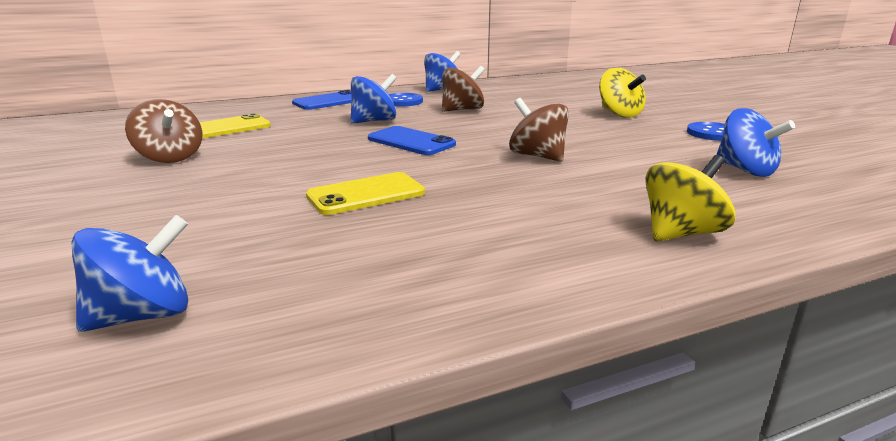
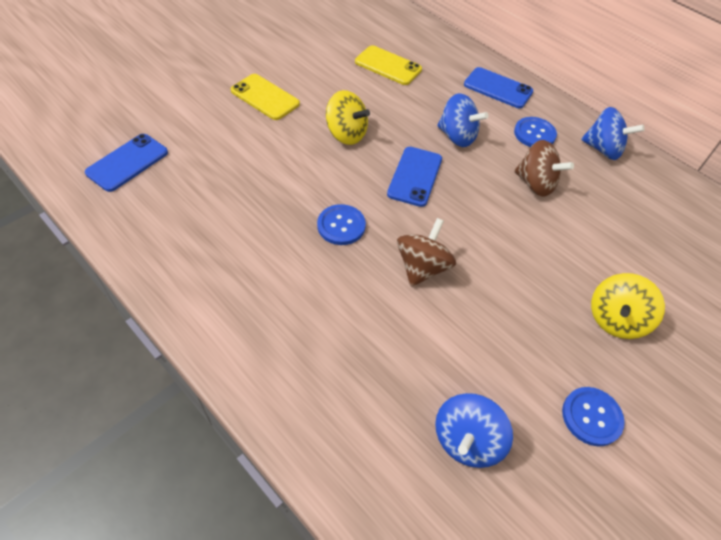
camera: 65 degrees right, 30 degrees up
(143, 315) = (127, 162): blue spinning top -> blue phone
(170, 157) = (314, 71): brown spinning top -> none
(366, 194) = (292, 187): yellow phone -> yellow phone (265, 97)
(454, 179) = (341, 226): none -> blue button
(681, 233) = (290, 380): yellow spinning top -> yellow spinning top (346, 134)

